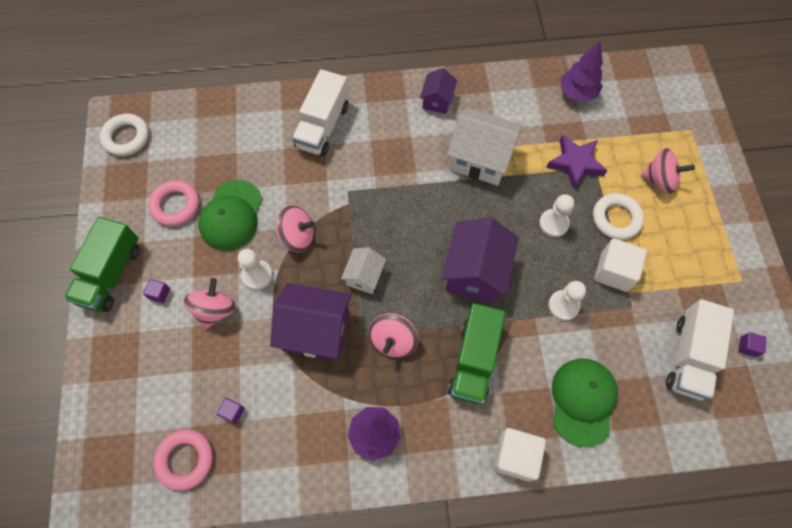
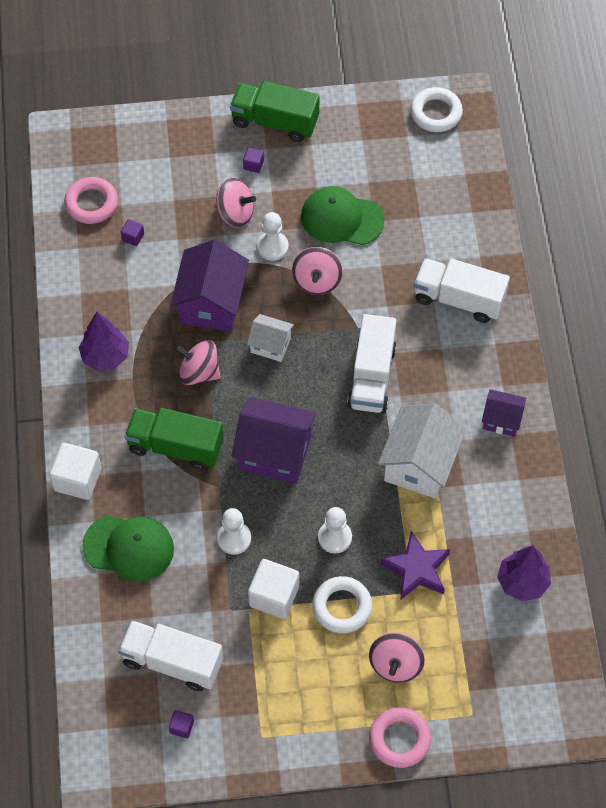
camera: 90 degrees right, 5 degrees down
(175, 205) = (353, 167): pink ring -> pink ring (399, 739)
(398, 193) = (372, 376): none -> white truck

